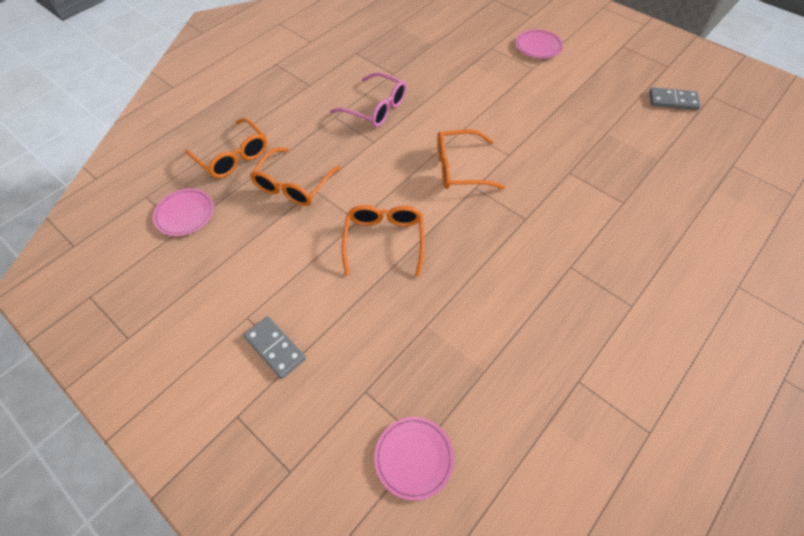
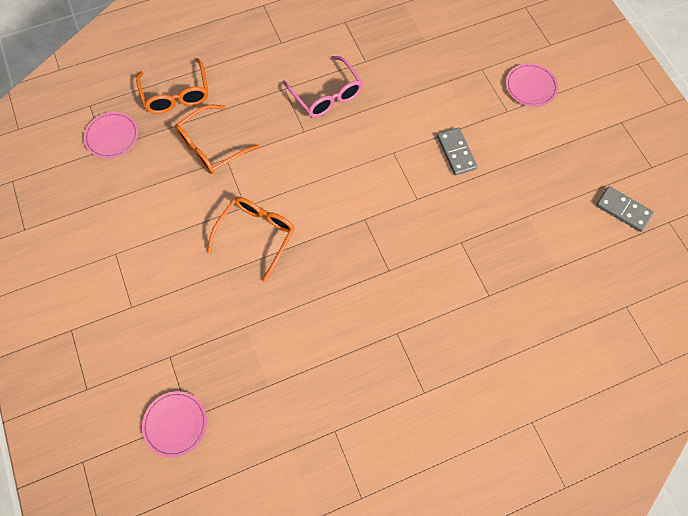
camera: 25 degrees right, 10 degrees up
(275, 348) = (123, 289): grey domino -> grey domino (456, 152)
(460, 168) = (363, 193): orange glasses -> none

